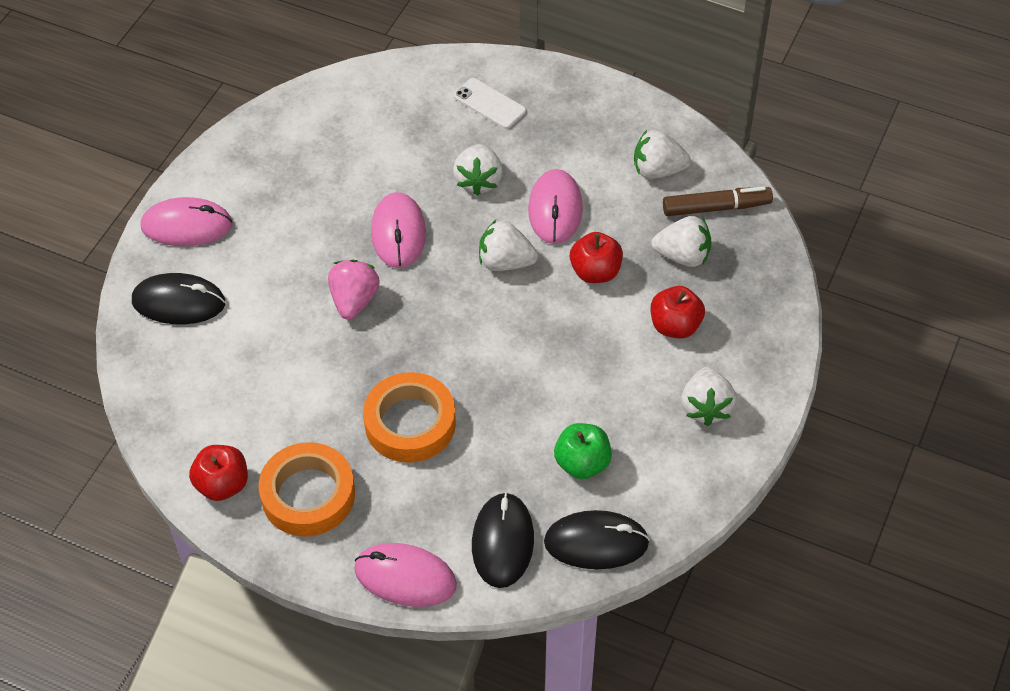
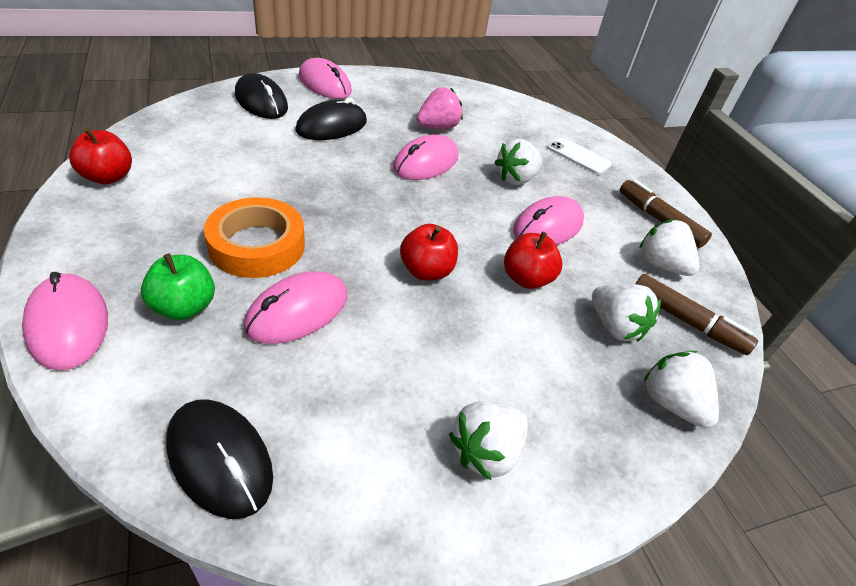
camera: 40 degrees right, 10 degrees down
(308, 495) = (130, 223): orange tape -> none
(354, 300) = (345, 168): pink strawberry -> pink strawberry (438, 127)
(489, 104) = (578, 156): white phone -> white phone turned 45 degrees counterclockwise
(503, 542) = (164, 375): black mouse -> black mouse (332, 126)
(505, 262) = (469, 224): white strawberry -> white strawberry (671, 403)
(506, 437) = (297, 311): none -> pink mouse
(582, 463) = (316, 385): green apple -> green apple (184, 307)
(615, 122) = (659, 220): none -> brown marker
(675, 326) = (543, 365): red apple -> red apple (426, 271)

